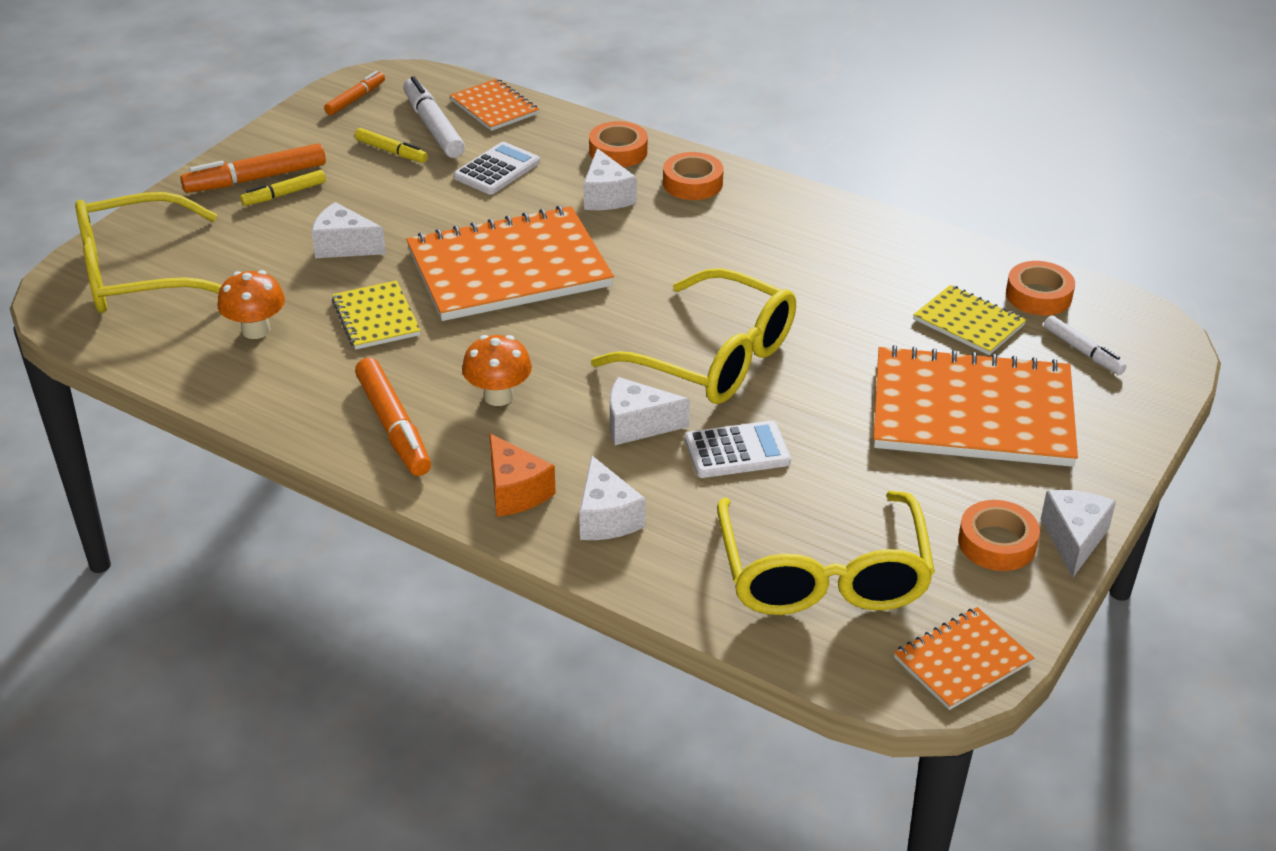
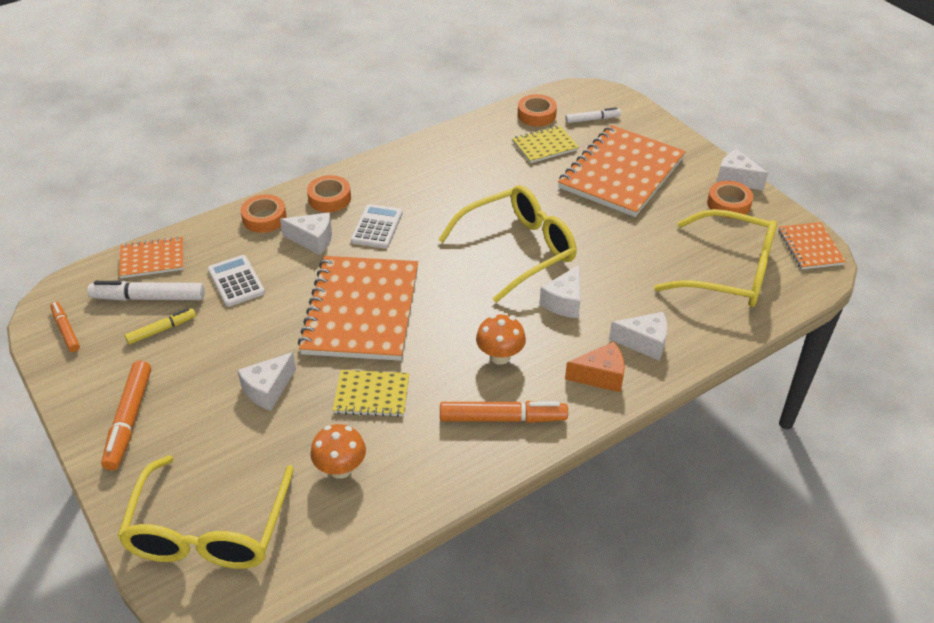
camera: 65 degrees left, 5 degrees up
(284, 194) = (167, 407): yellow marker -> none
(737, 451) = (610, 269): white calculator -> white calculator (377, 227)

